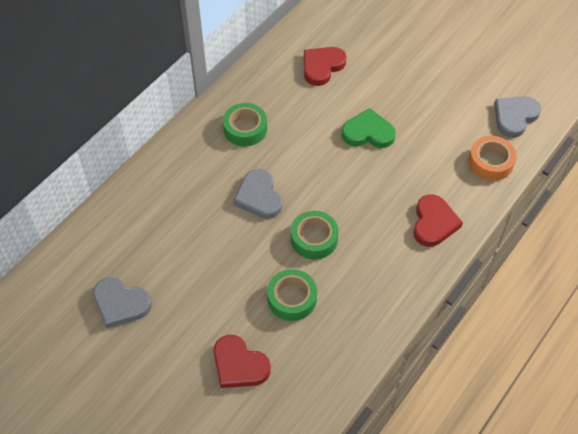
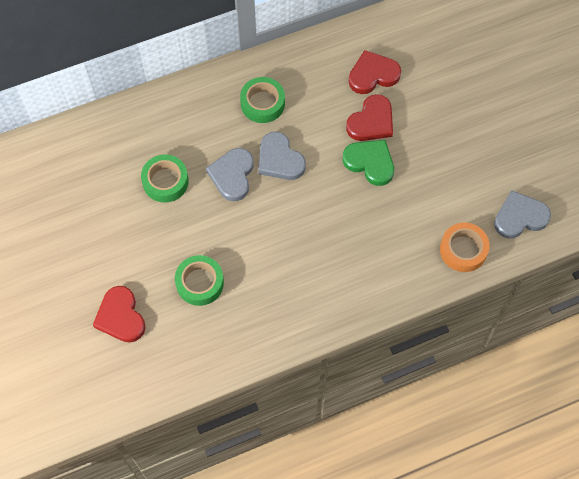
camera: 30 degrees right, 10 degrees up
(121, 304) = (60, 213): grey heart -> grey heart (279, 159)
(314, 239) = (254, 239): green tape -> green tape (165, 181)
(434, 223) = (368, 280): red heart -> red heart (371, 121)

